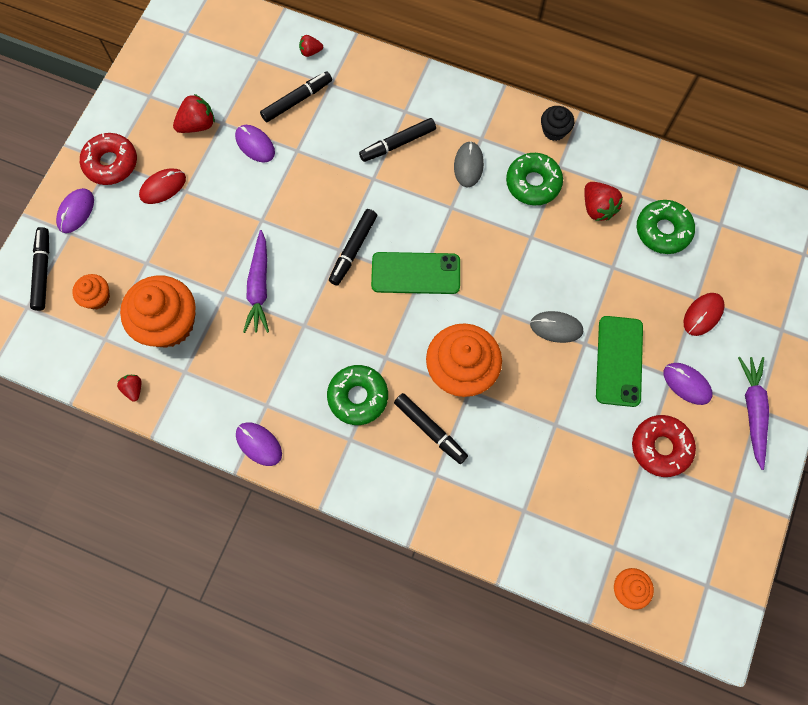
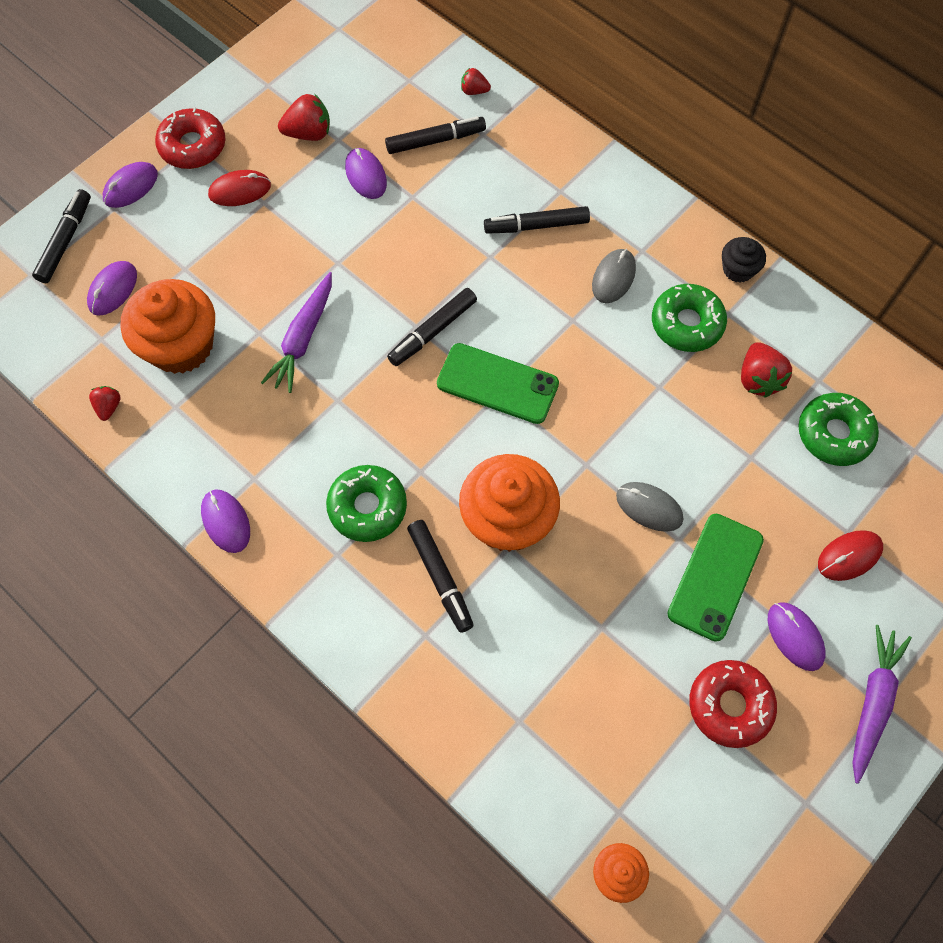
camera: 20 degrees right, 5 degrees down
(97, 297) = (113, 289): orange cupcake -> purple mouse

